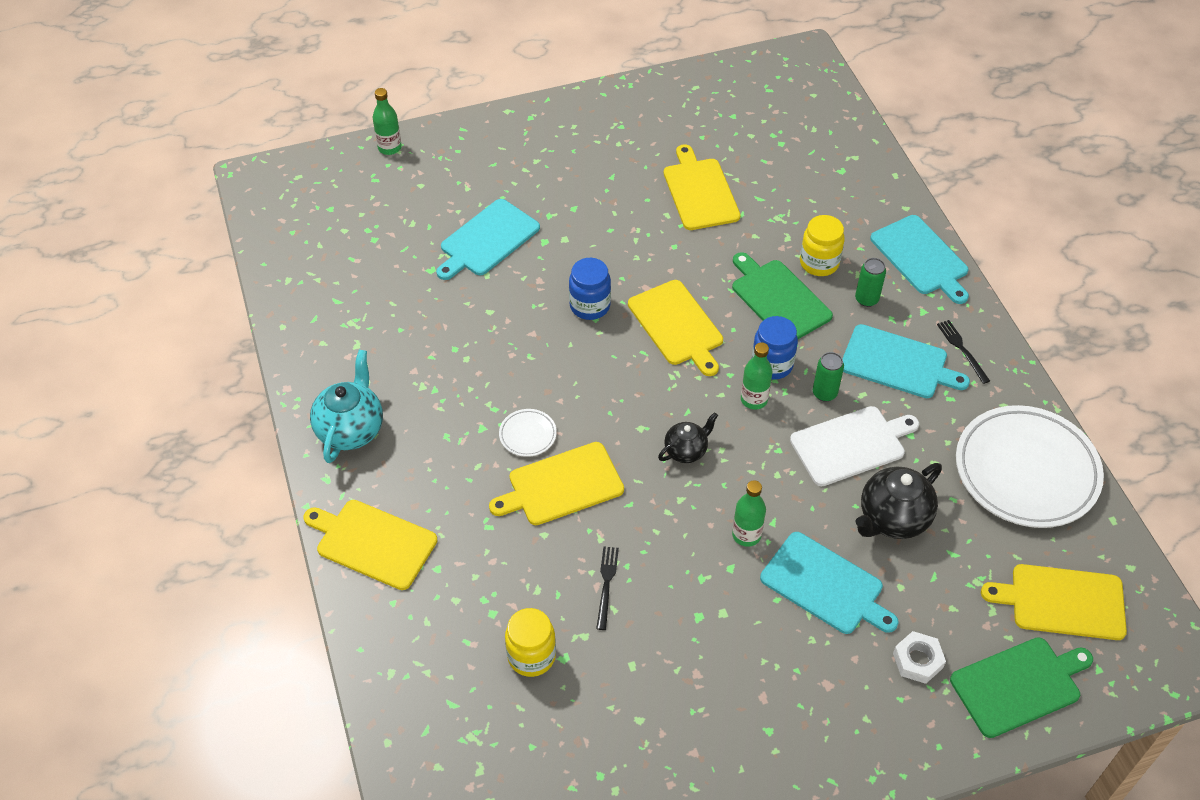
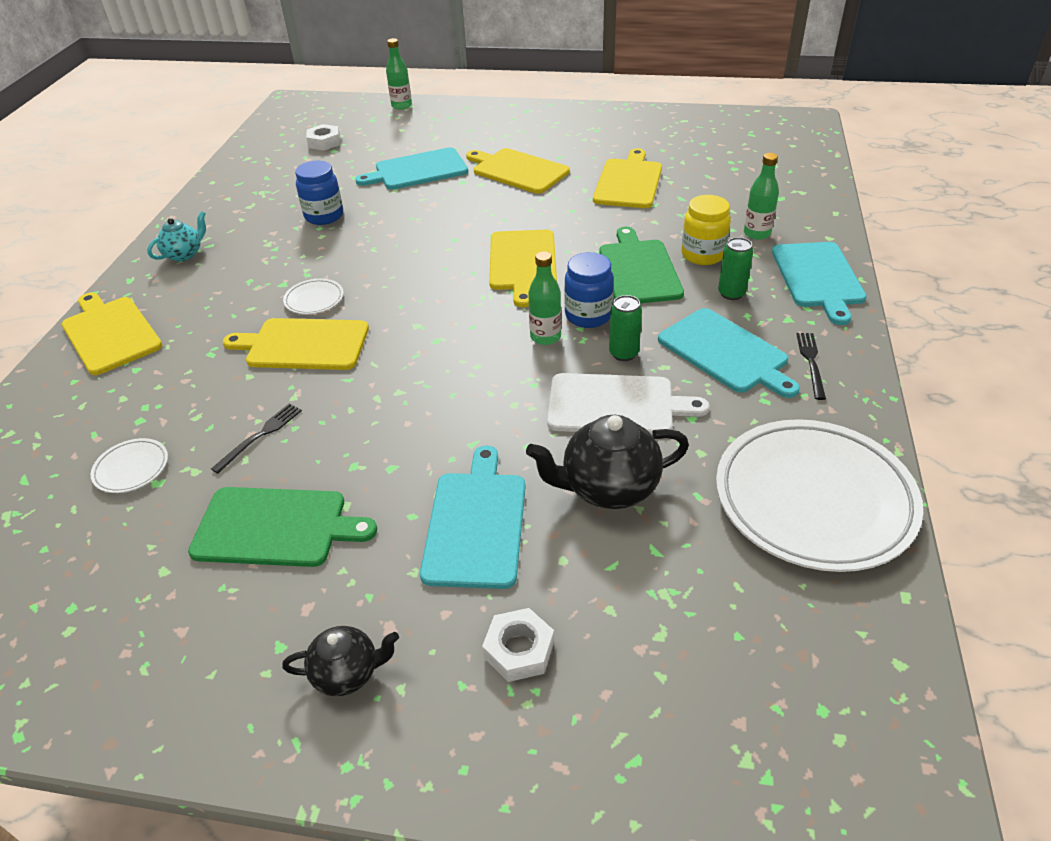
camera: 30 degrees right, 10 degrees down
(351, 429) = (184, 254): turquoise teapot -> turquoise teapot, size x0.60
(353, 230) = (324, 142): none -> white nut
(531, 656) = (131, 469): yellow jar -> white plate
(590, 306) = (458, 230): blue jar -> blue jar (324, 216)
(686, 450) = (442, 355): black teapot -> black teapot (347, 673)
(746, 535) = (434, 445): green bottle -> green bottle (757, 233)
(825, 585) = (476, 523): turquoise cutting board -> turquoise cutting board turned 150 degrees counterclockwise
(1019, 685) = (632, 744): green cutting board -> green cutting board (275, 527)
(1062, 601) = (767, 665): yellow cutting board -> yellow cutting board (518, 170)

